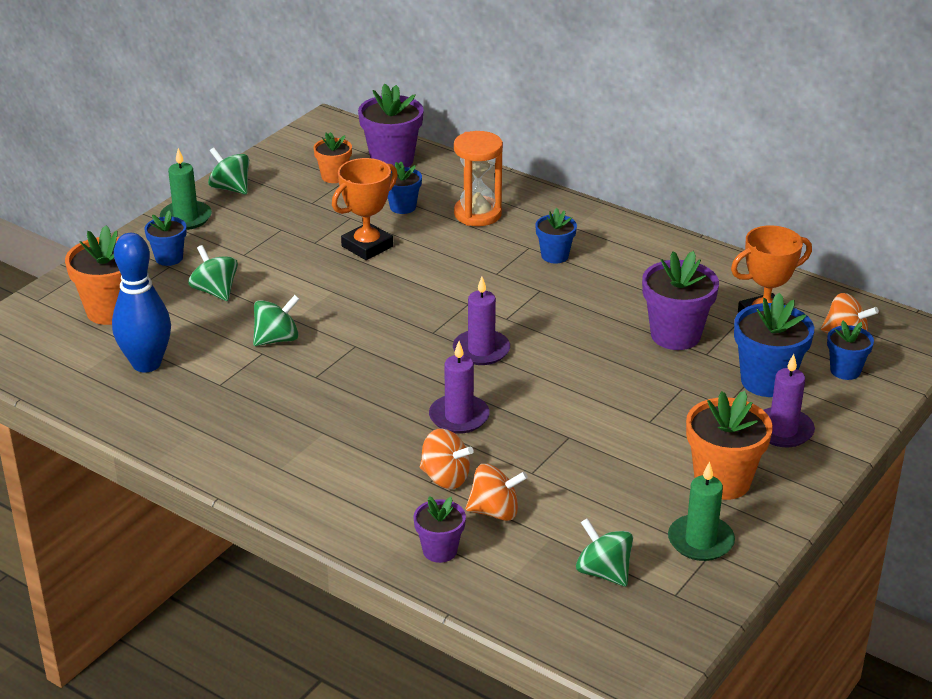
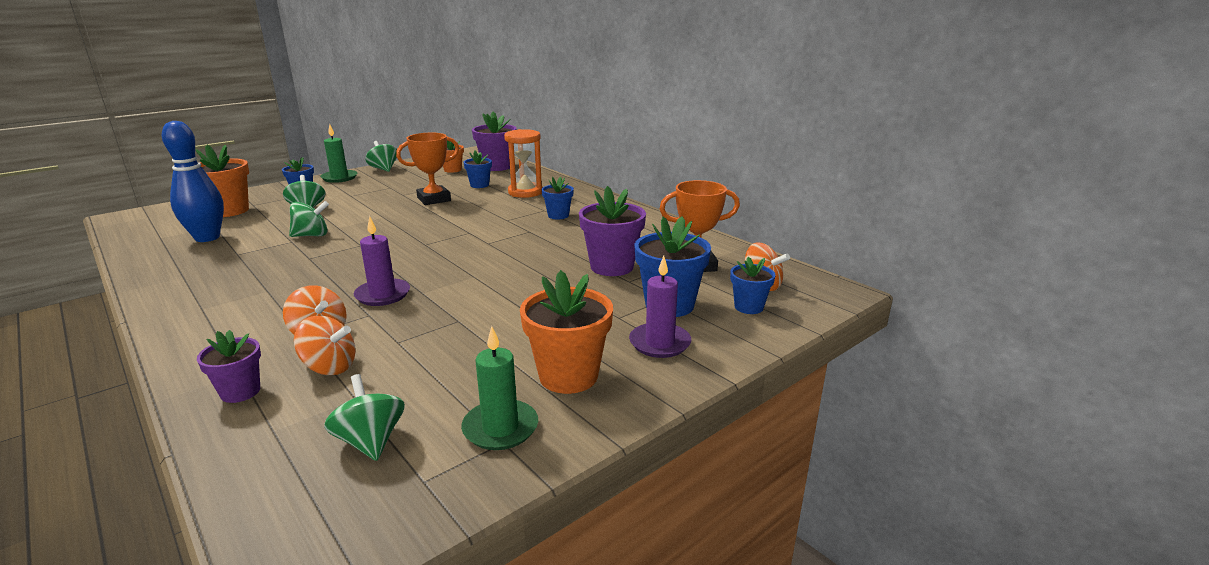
camera: 15 degrees right, 10 degrees down
(481, 350) = (448, 258): purple candle -> none

